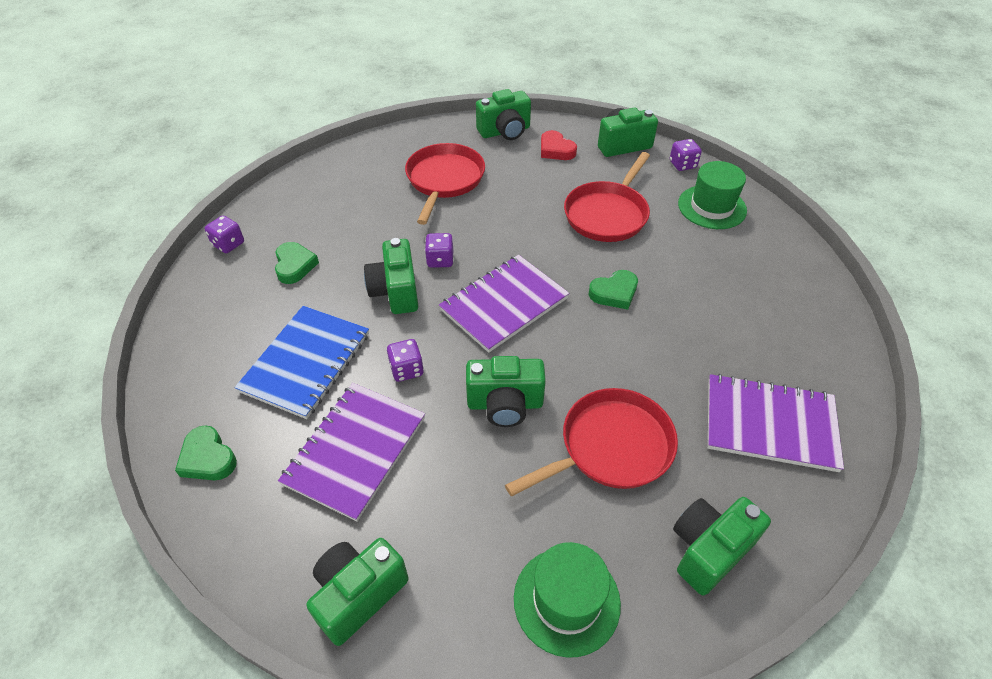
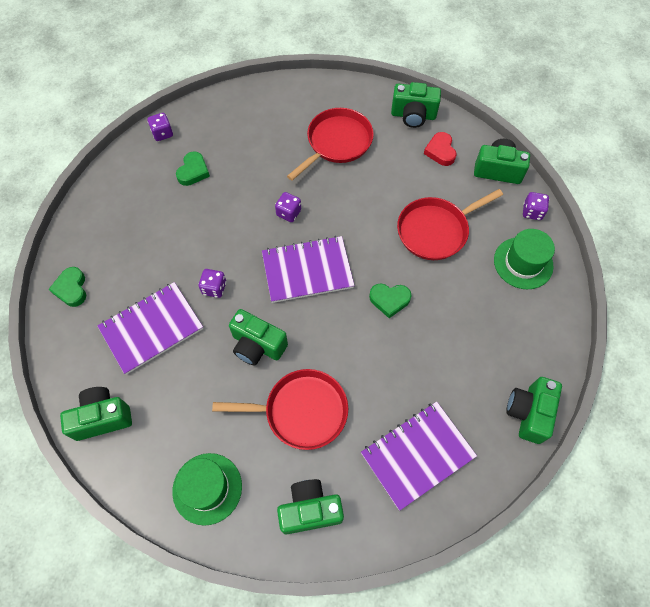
camera: 30 degrees right, 15 degrees up
(306, 362) = (159, 251): blue notebook -> none
(396, 291) = (244, 224): green camera -> green camera (528, 413)
(770, 424) = (417, 455): purple notebook -> purple notebook turned 75 degrees counterclockwise

